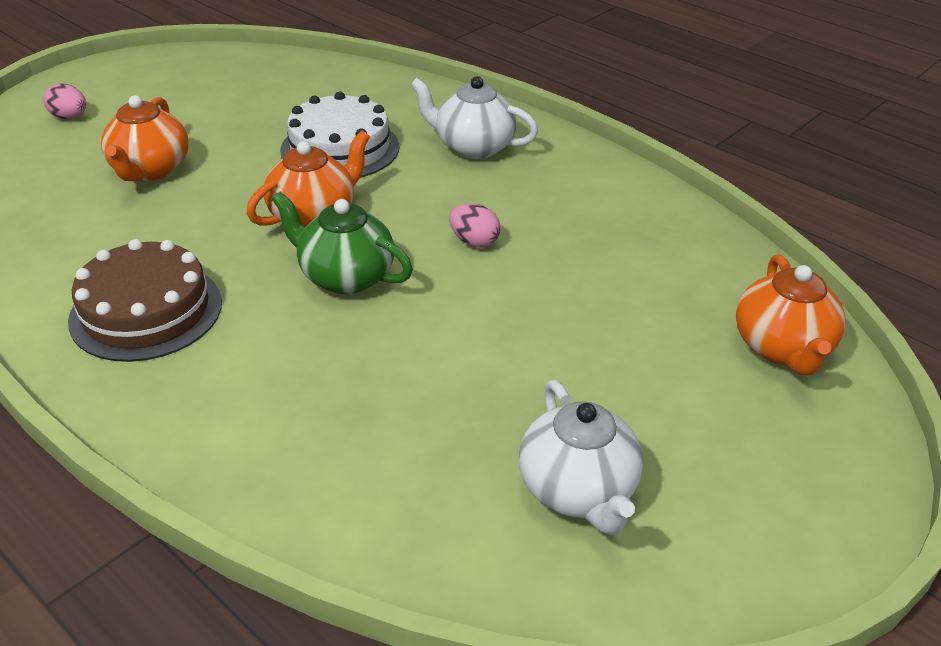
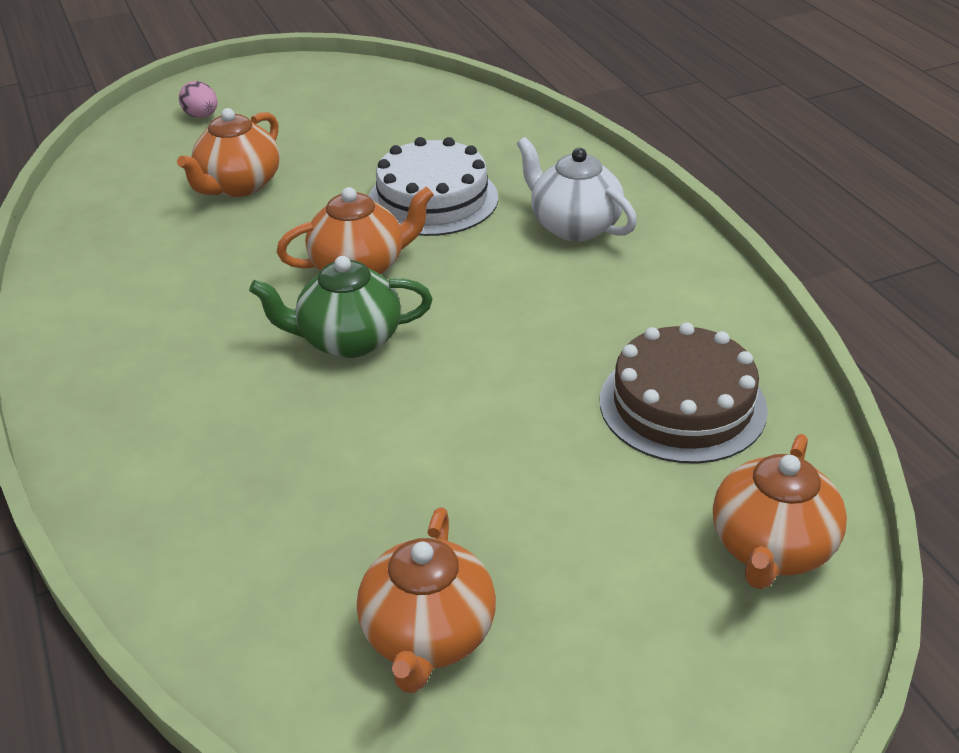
camera: 25 degrees right, 0 degrees up
(146, 311) = (147, 329): brown cake -> brown cake (682, 404)
(345, 277) = (348, 340): green teapot -> green teapot turned 60 degrees counterclockwise
(474, 241) = (503, 334): pink egg -> none
(578, 490) = (428, 636): white teapot -> orange teapot

